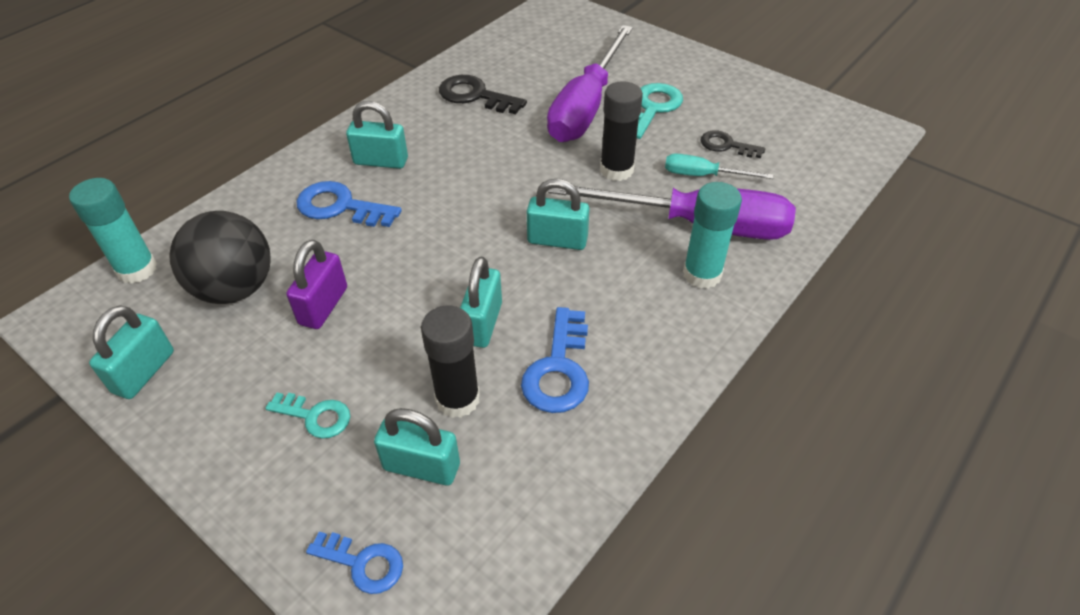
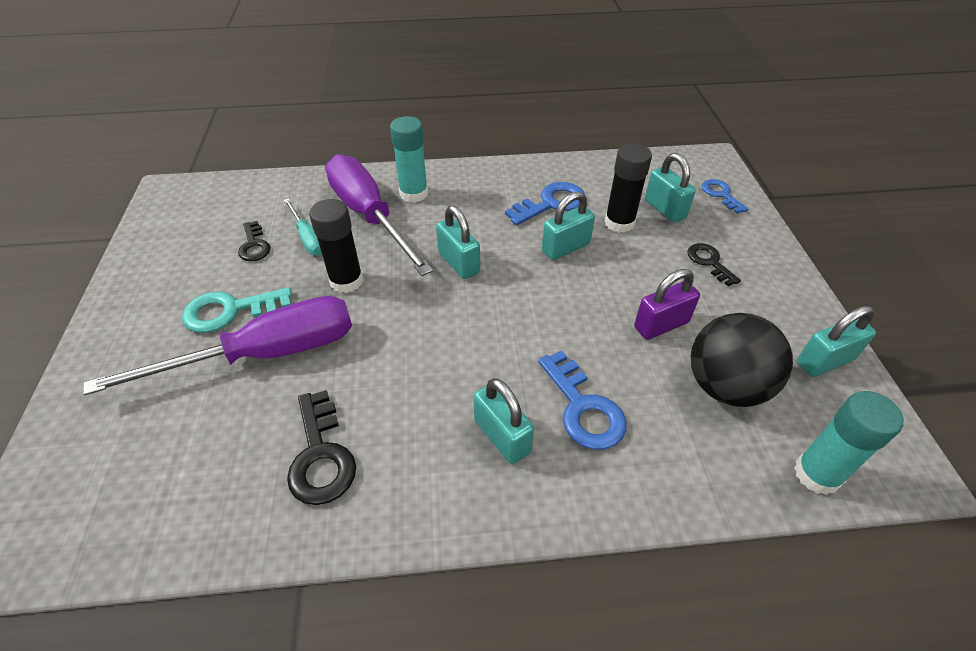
camera: 135 degrees left, 0 degrees up
(315, 416) = (709, 262): turquoise key -> black key

